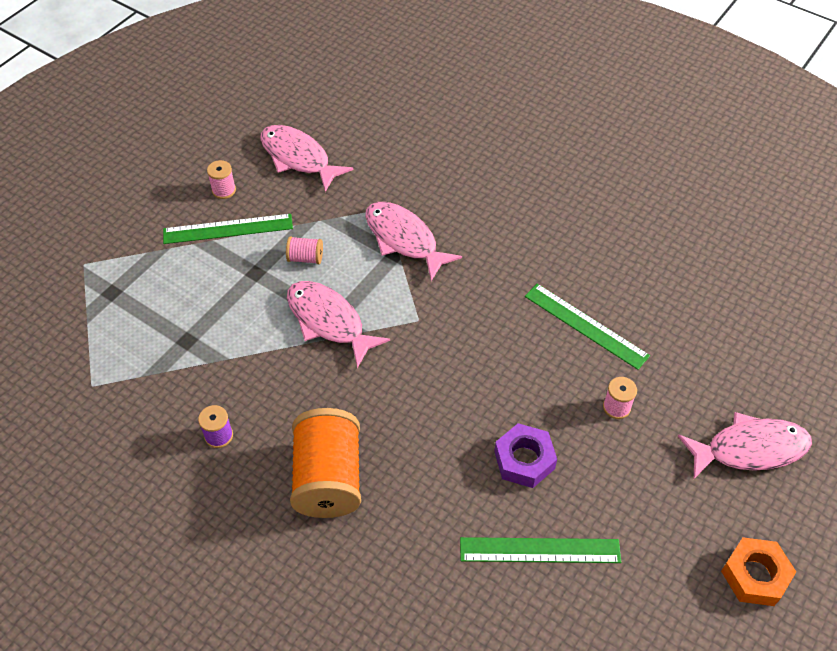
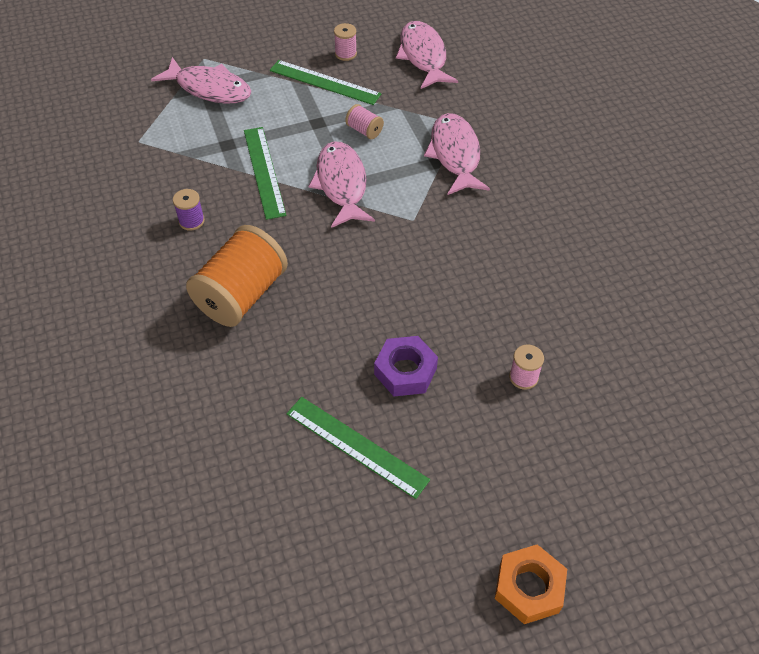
camera: 35 degrees right, 0 degrees up
(585, 325) = (554, 298): green ruler -> green ruler (264, 171)
(750, 449) = (620, 483): pink fish -> pink fish (209, 88)

